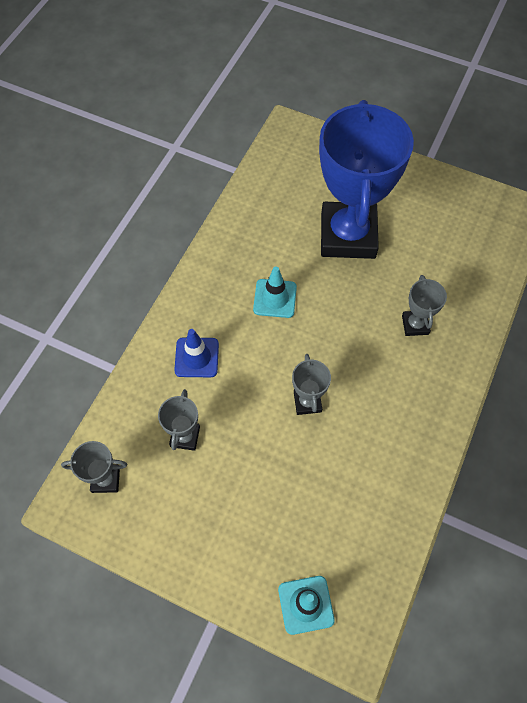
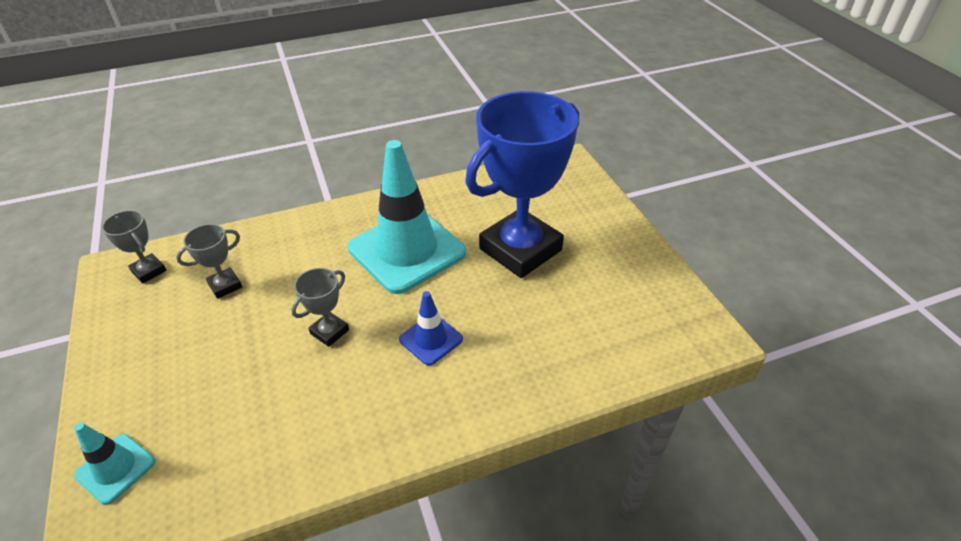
camera: 45 degrees right, 20 degrees down
(196, 357) = (304, 246): blue traffic cone -> blue traffic cone (431, 339)
(275, 298) = (407, 250): turquoise traffic cone -> turquoise traffic cone, size x2.15
(415, 325) = (489, 347): grey trophy -> none

